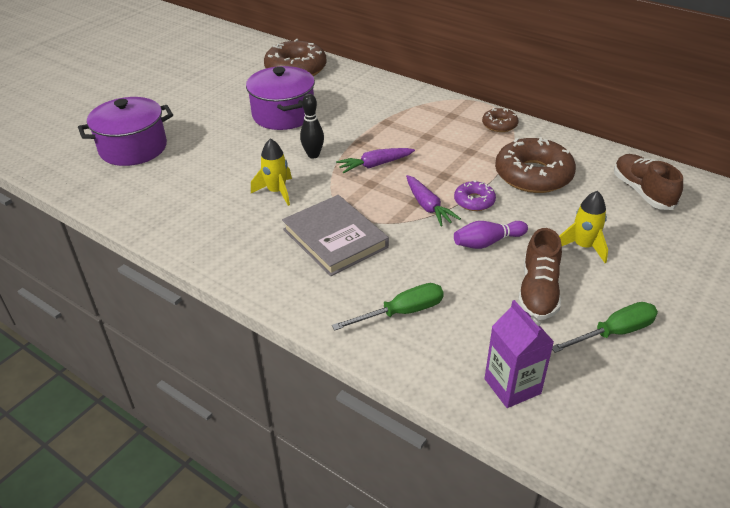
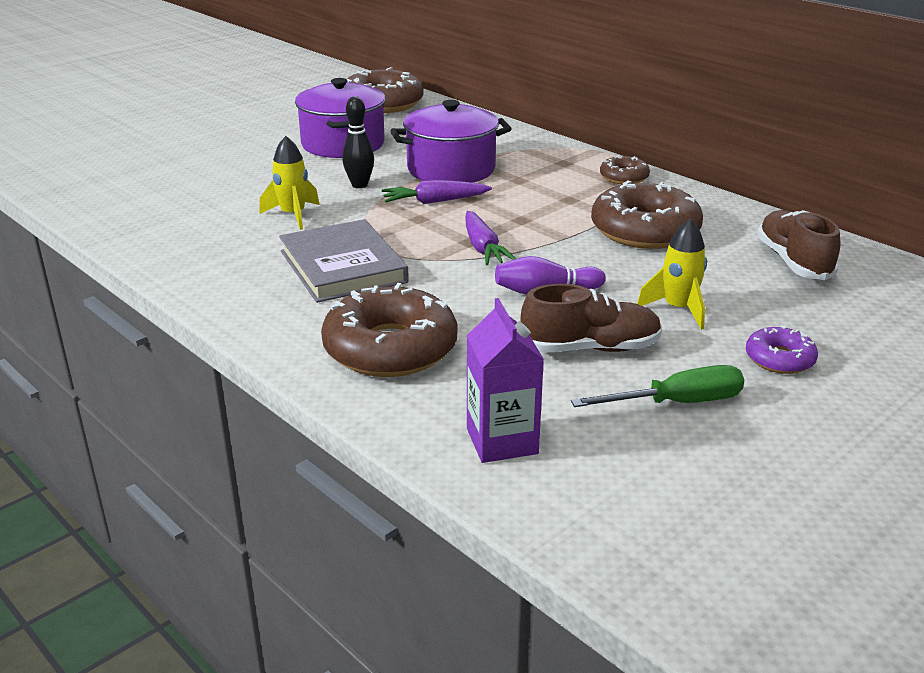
camera: 10 degrees right, 10 degrees down
(133, 148) = (140, 159): purple pot -> purple pot (451, 169)
(401, 312) = (390, 348): green screwdriver -> brown donut
(474, 201) = (549, 249): purple donut -> purple donut (779, 359)
(538, 291) = (590, 348): brown shoe -> brown shoe turned 120 degrees counterclockwise

